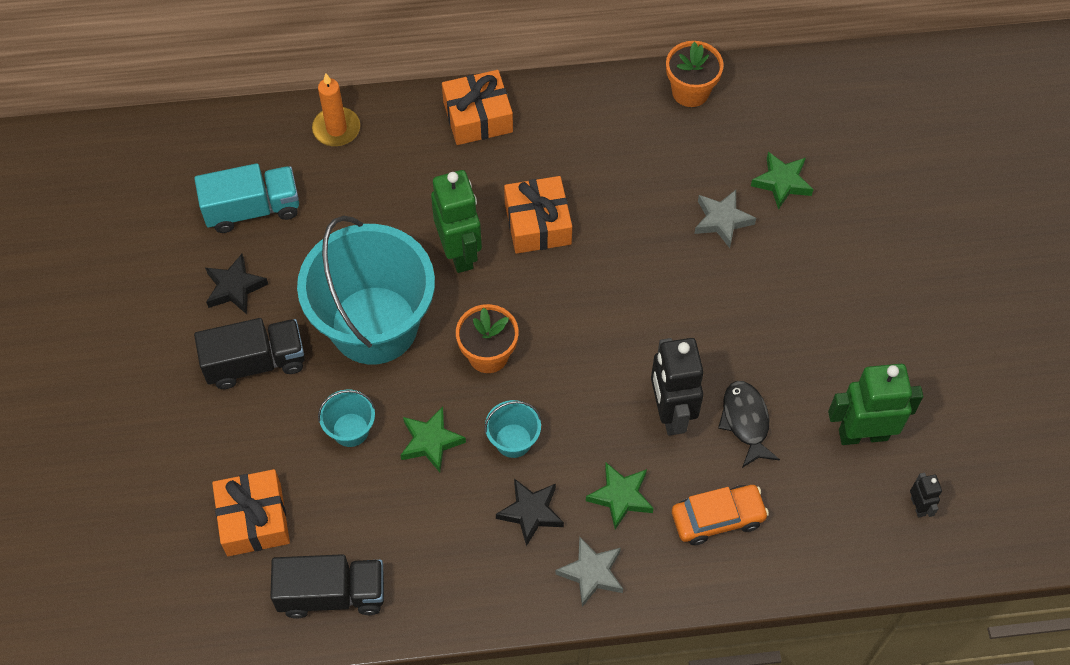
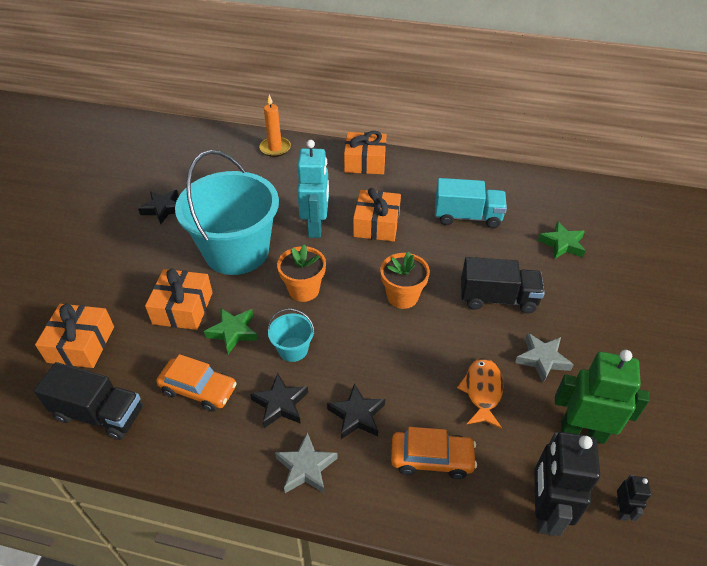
camera: 20 degrees right, 15 degrees down
(252, 209) = (201, 174): turquoise truck -> turquoise truck (467, 217)
(255, 363) = (148, 251): black truck -> black truck (497, 299)
(350, 430) = (183, 308): turquoise bucket -> orange gift
(429, 527) = (199, 389): none -> orange car
(460, 252) = (316, 227): green robot -> turquoise robot
(620, 497) = (357, 415): green star -> black star
(670, 413) = (422, 367): black robot -> black robot (544, 511)
(690, 91) = (512, 181): orange flower pot -> orange flower pot (402, 296)
(722, 220) = (509, 255): grey star -> grey star (542, 359)
(746, 421) = (482, 391): black fish -> orange fish

